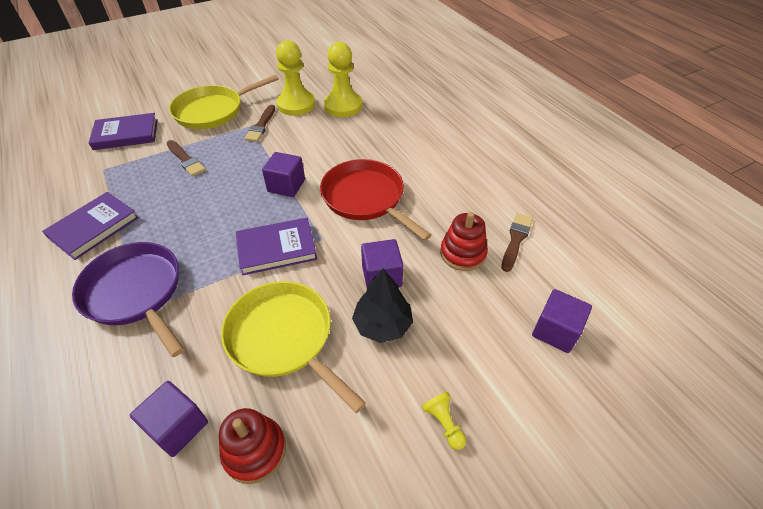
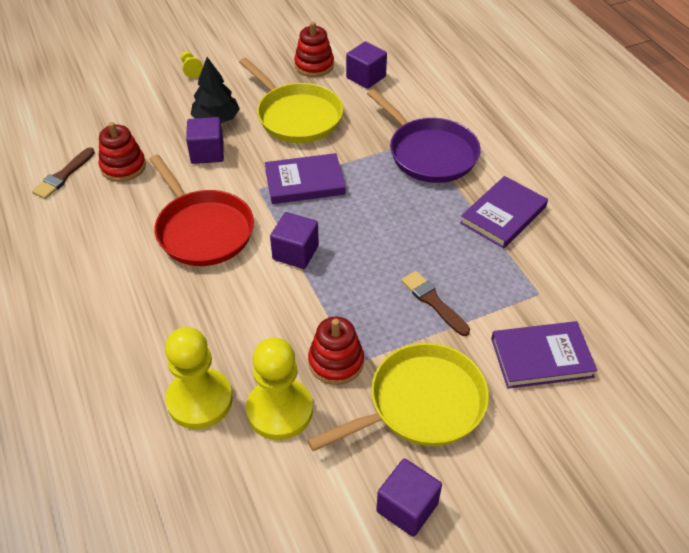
camera: 175 degrees left, 0 degrees up
(261, 126) = (336, 362): brown brush -> red stacking toy
(555, 331) = (81, 108): purple cube -> purple cube (407, 507)

